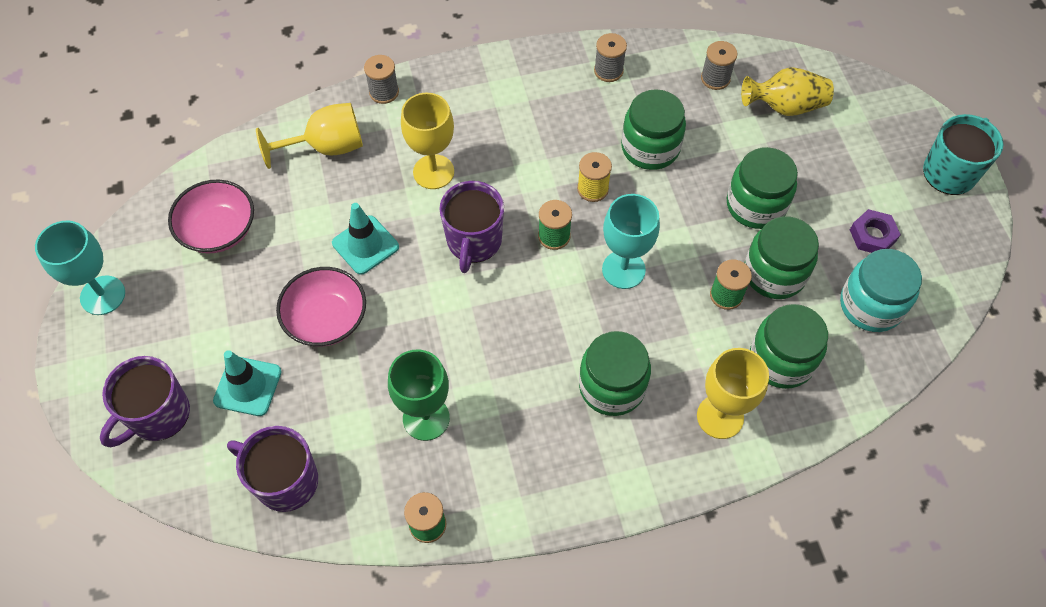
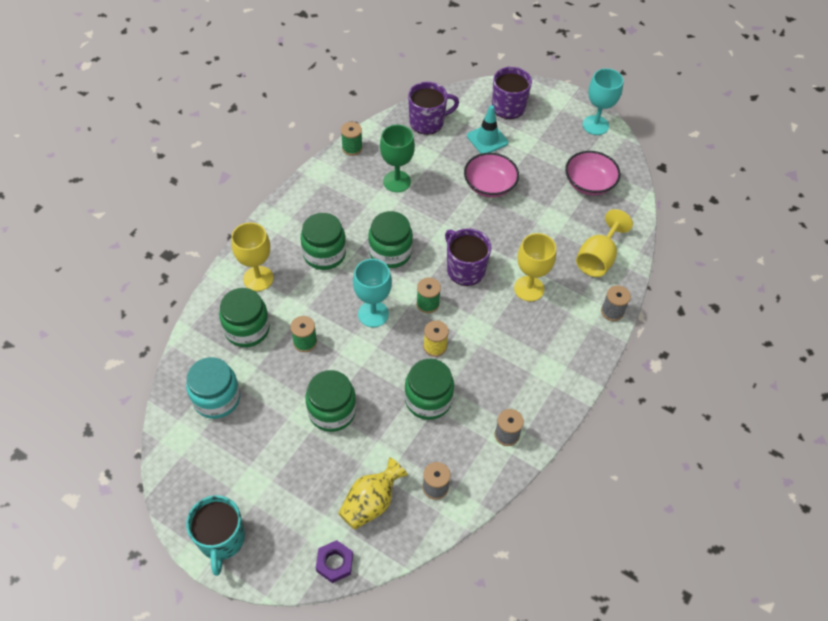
camera: 135 degrees right, 5 degrees down
(365, 245) = (514, 228): turquoise traffic cone -> none
(774, 273) = (287, 375): green jar -> green jar (390, 252)
(872, 235) = (245, 447): purple nut -> purple nut (334, 563)

